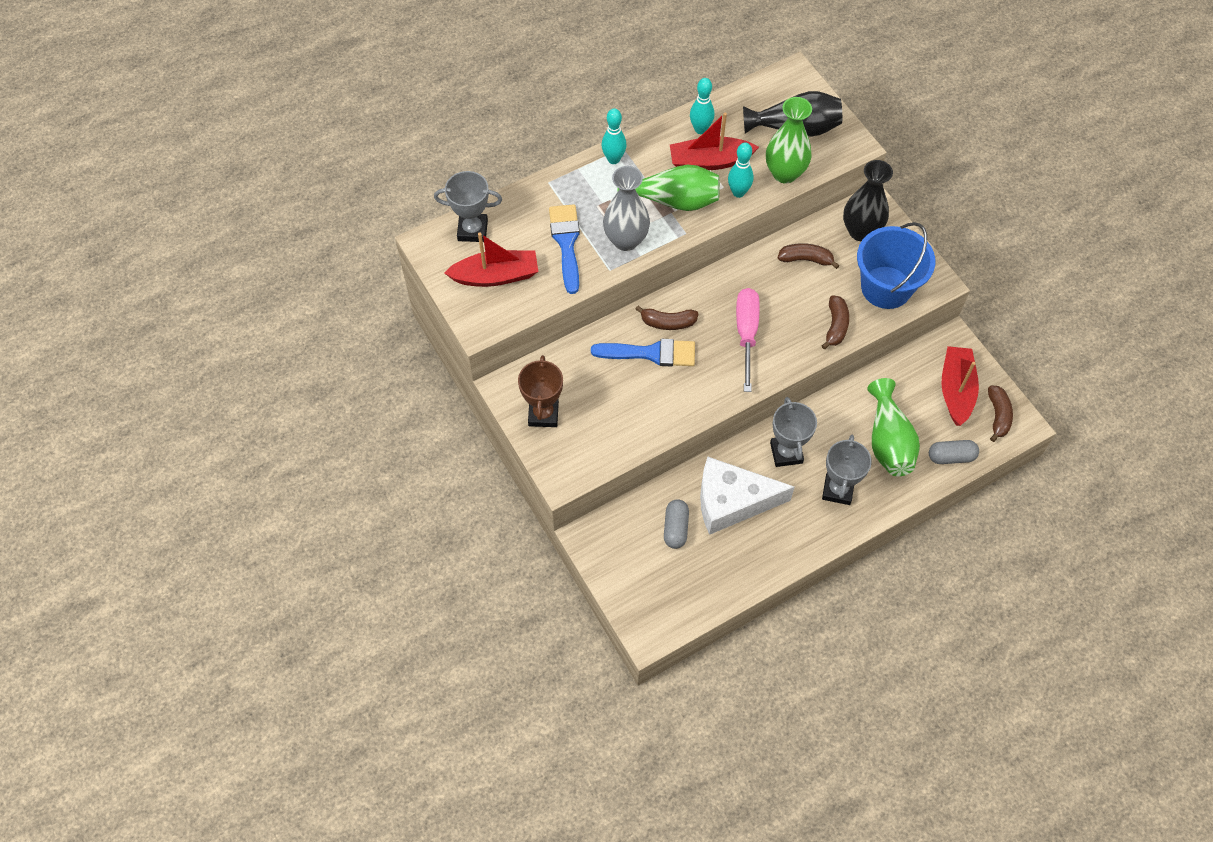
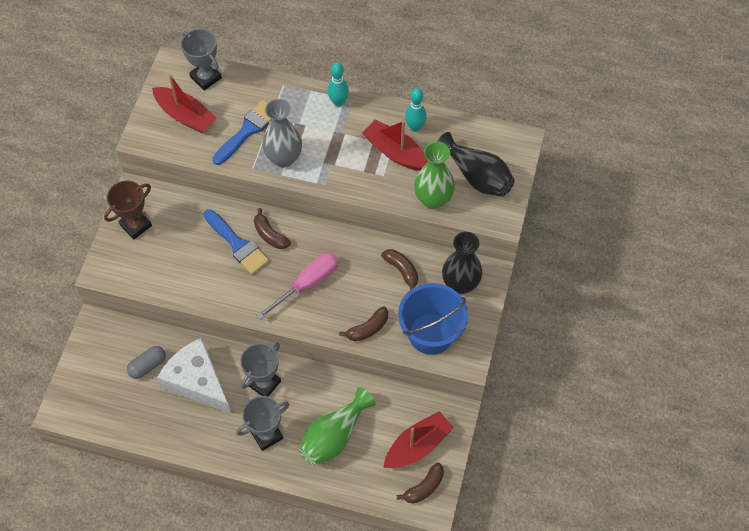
camera: 45 degrees right, 0 degrees up
(673, 200) = (342, 158): green vase -> none
(738, 192) = (388, 187): turquoise bowling pin -> none
(951, 457) = (361, 483): grey capsule -> none

